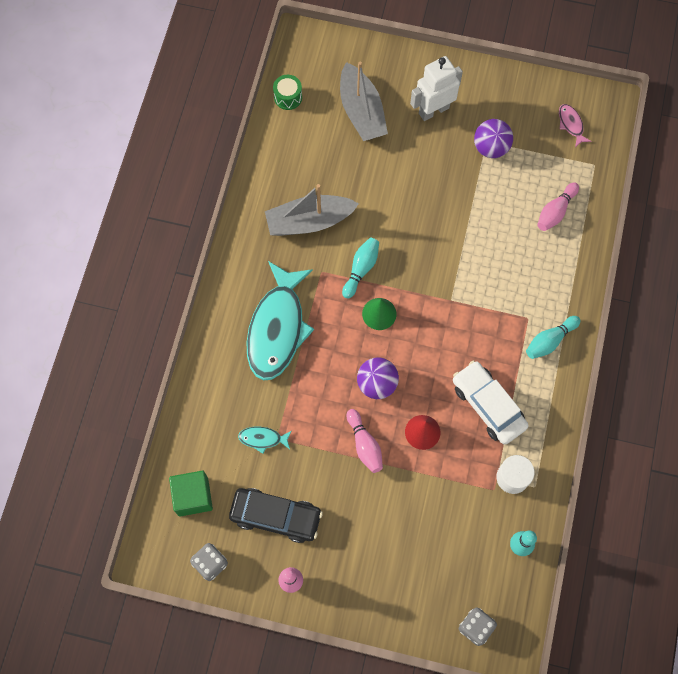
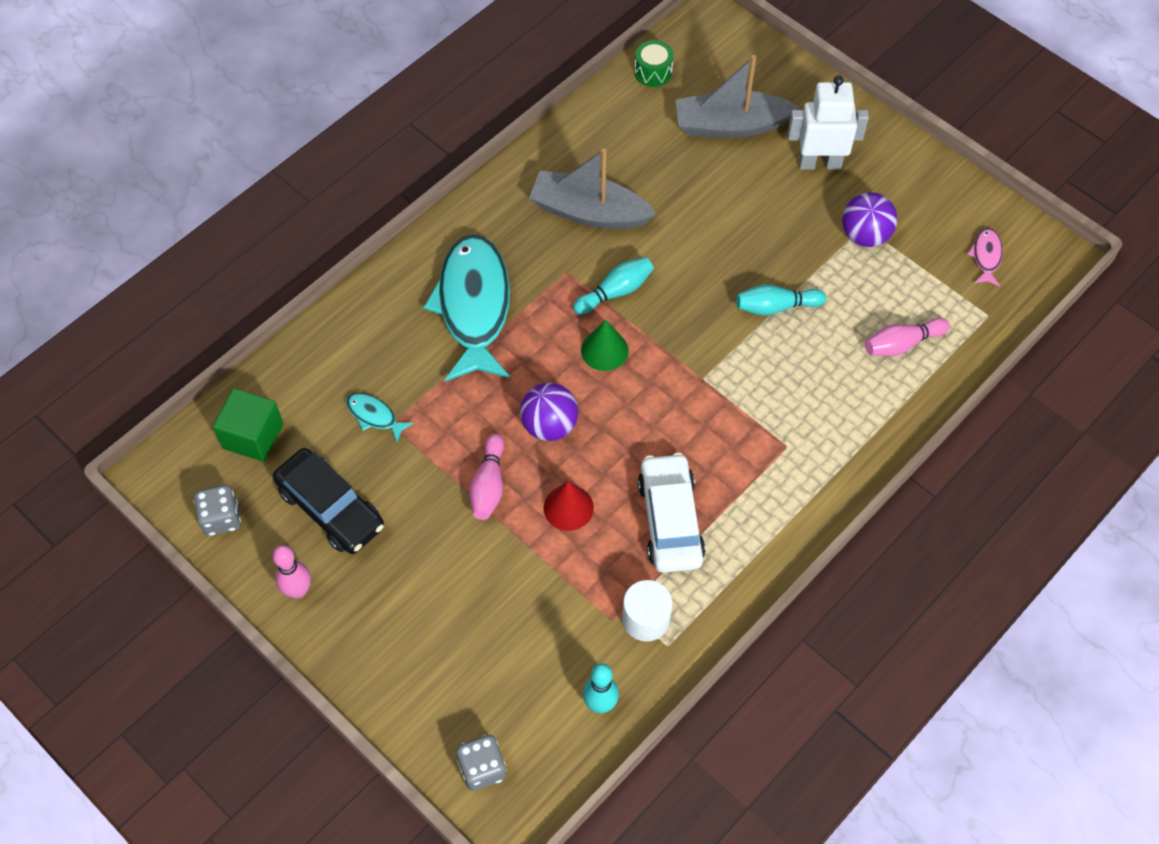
camera: 30 degrees right, 10 degrees down
(277, 328) = (474, 306): turquoise fish -> turquoise fish turned 135 degrees clockwise
(361, 111) = (730, 125): grey boat -> grey boat turned 75 degrees clockwise
(550, 341) = (798, 486): turquoise bowling pin -> turquoise bowling pin (776, 307)

